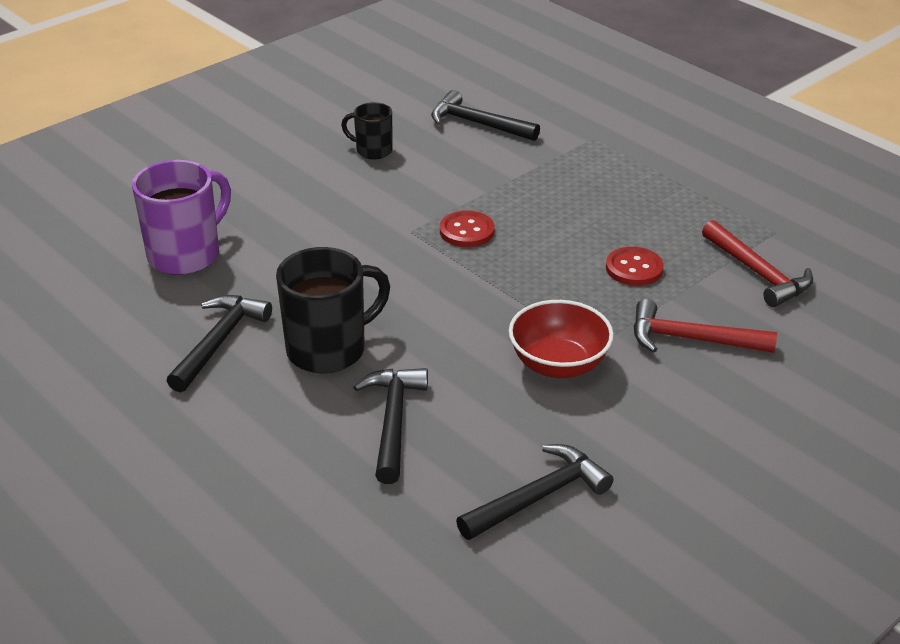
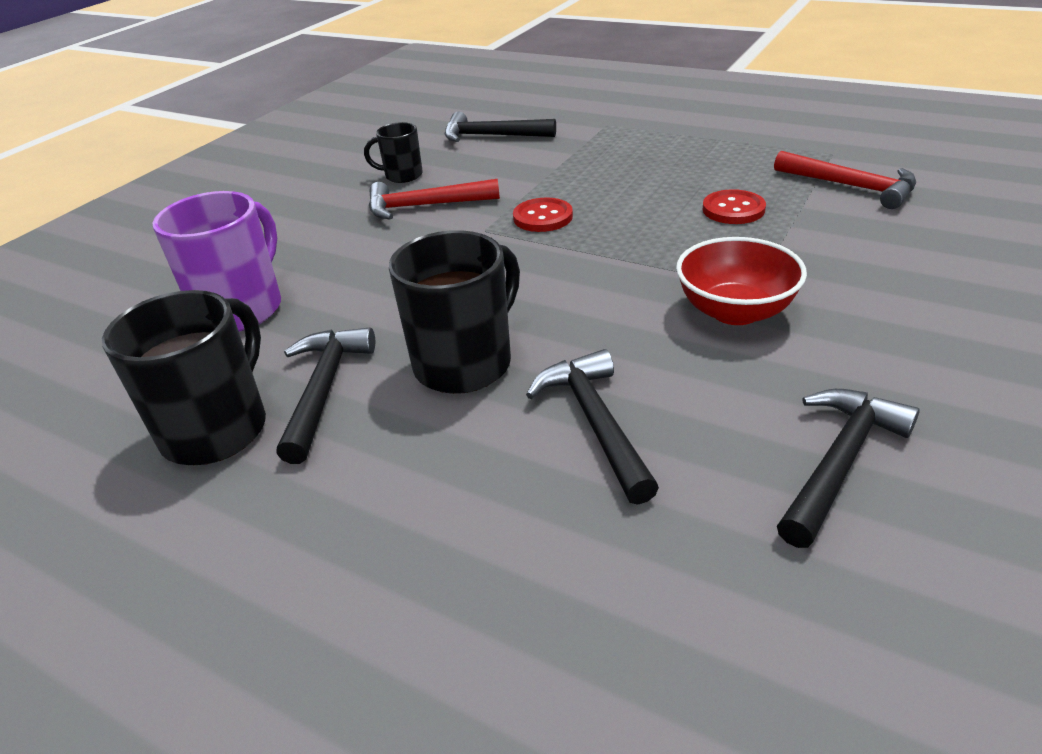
camera: 15 degrees left, 0 degrees up
(135, 350) = (217, 428): none -> black mug
(691, 339) = (846, 254): red hammer -> red hammer (425, 206)

